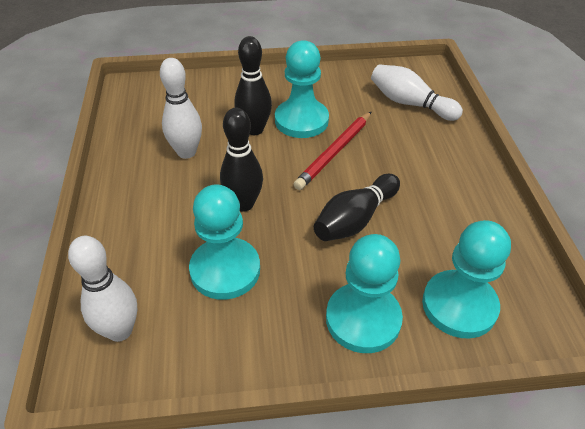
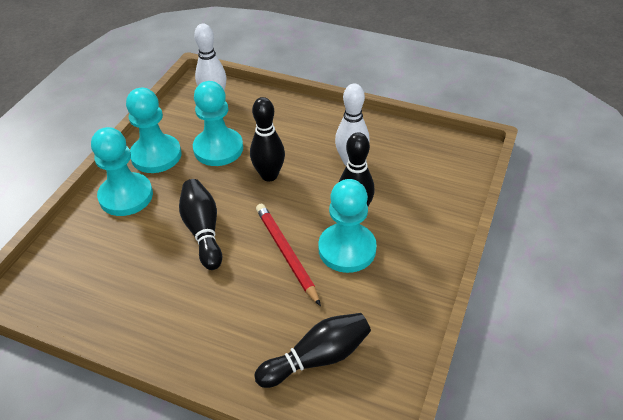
camera: 120 degrees right, 0 degrees up
(410, 103) = (317, 358): white bowling pin -> black bowling pin
(459, 305) = (86, 249): turquoise pawn -> turquoise pawn (156, 155)

